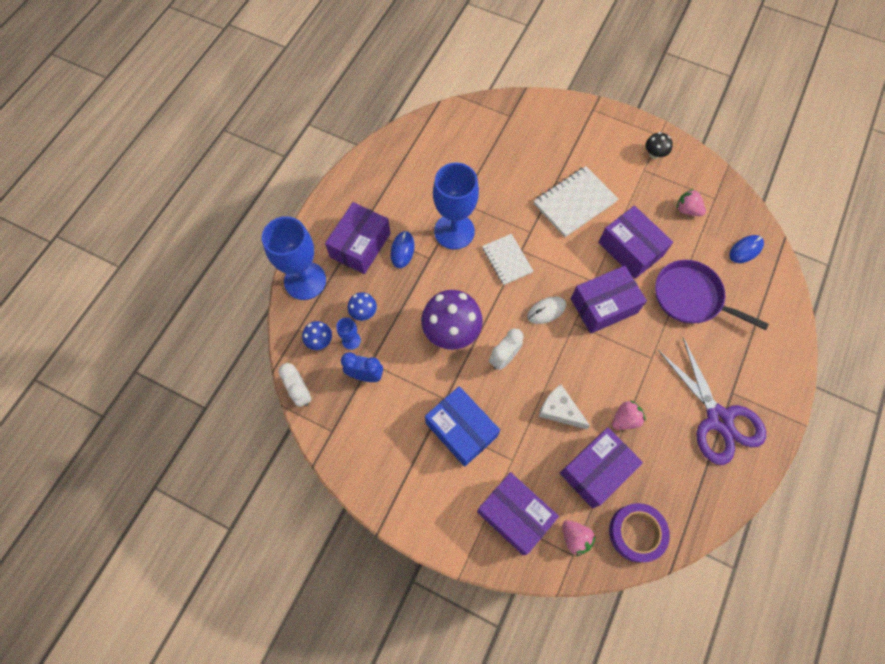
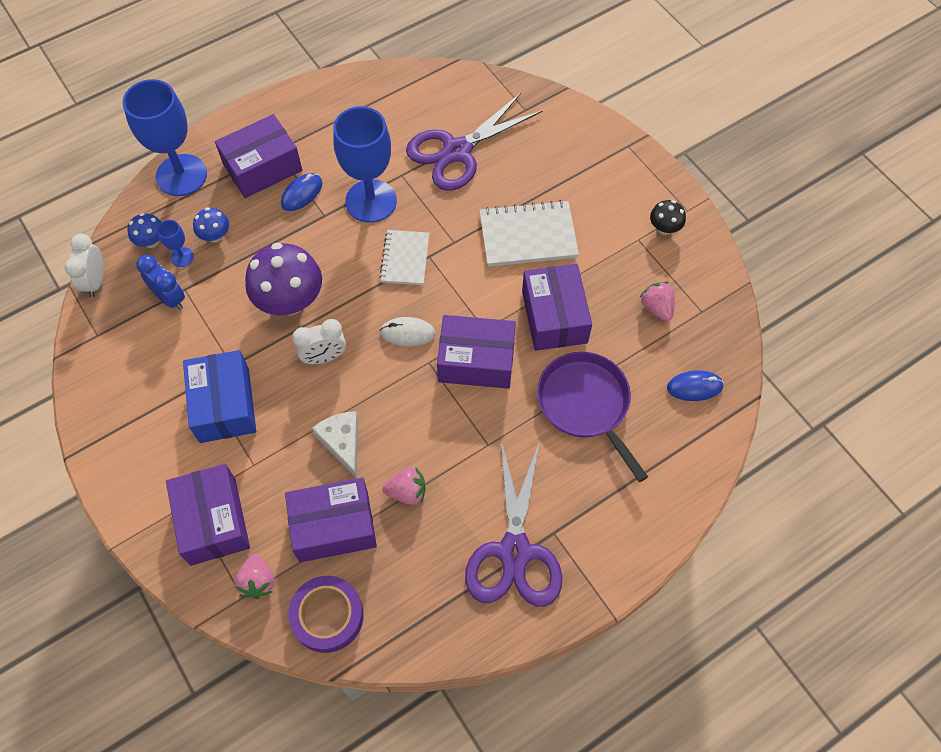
camera: 30 degrees right, 5 degrees down
(486, 167) = (457, 151): none -> purple scissors

